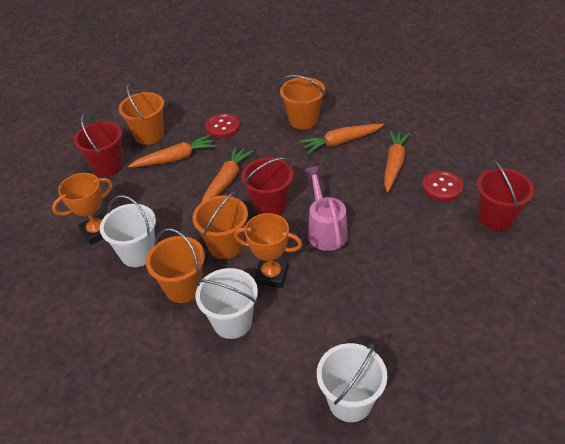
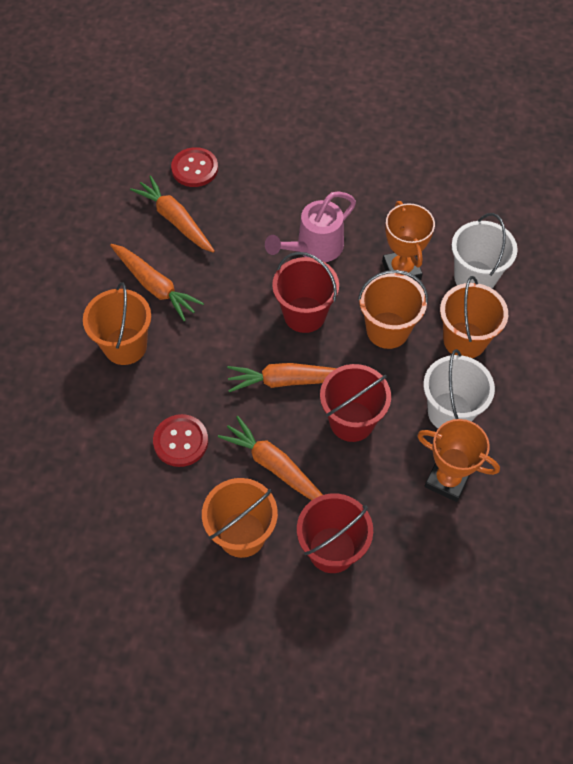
camera: 120 degrees left, 15 degrees up
(350, 401) = (491, 164): white bucket -> none
(394, 164) = (175, 220): orange carrot -> orange carrot turned 60 degrees clockwise
(496, 218) = (222, 117): red bucket -> red bucket (352, 421)

